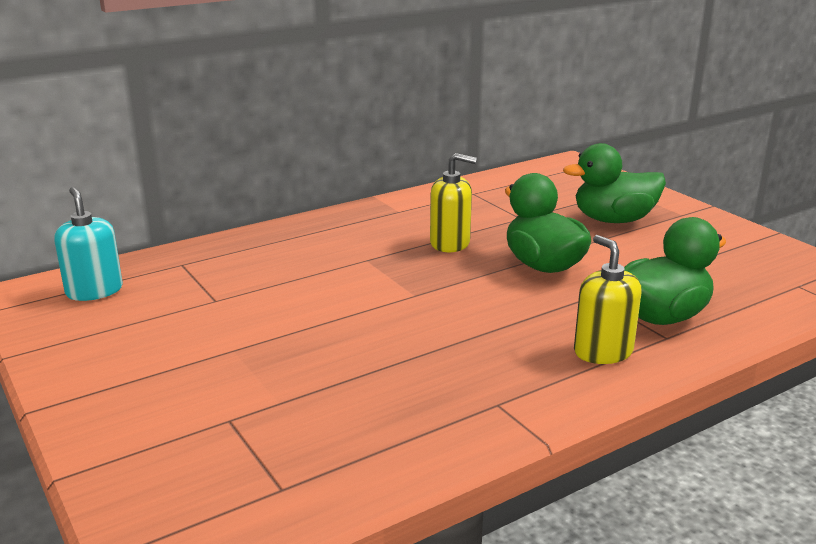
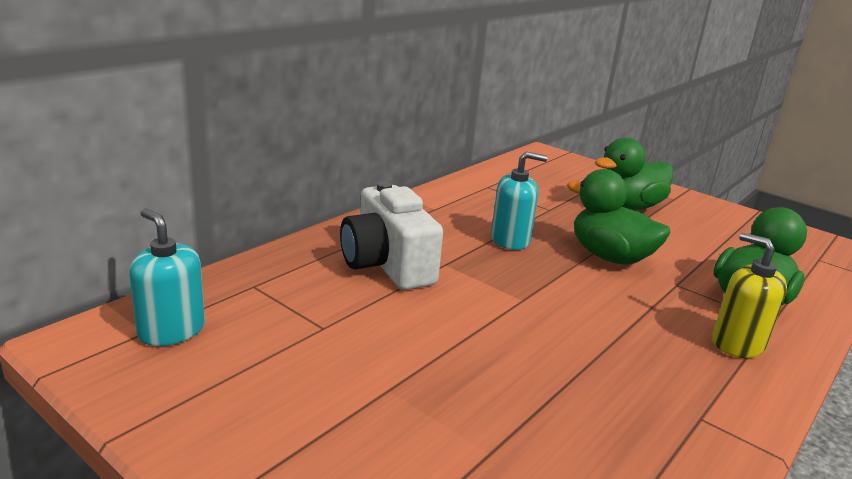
camera: 20 degrees left, 0 degrees up
(310, 256) = (387, 265): none -> white camera
(450, 243) = (510, 240): yellow soap dispenser -> turquoise soap dispenser

